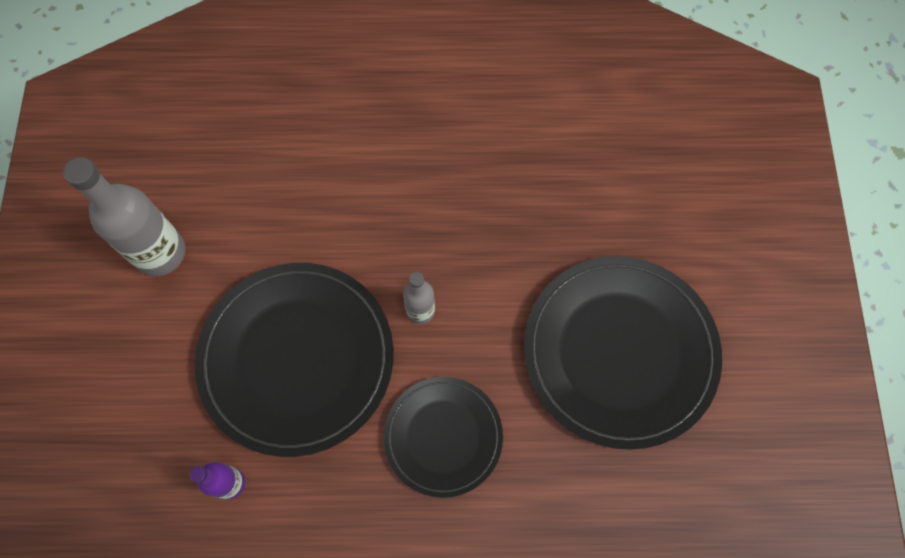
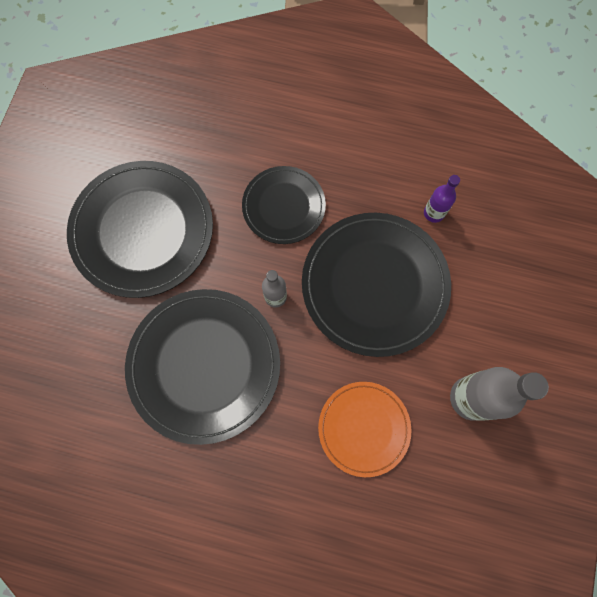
camera: 165 degrees left, 5 degrees up
(281, 191) = (364, 428): none -> orange plate
(481, 211) = (204, 365): none -> black plate

